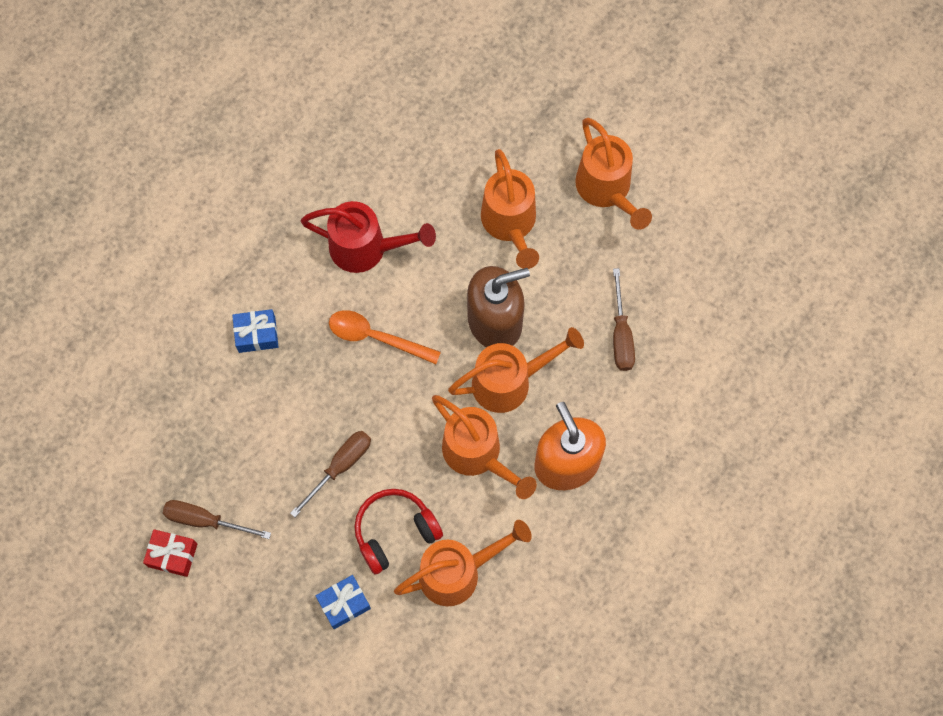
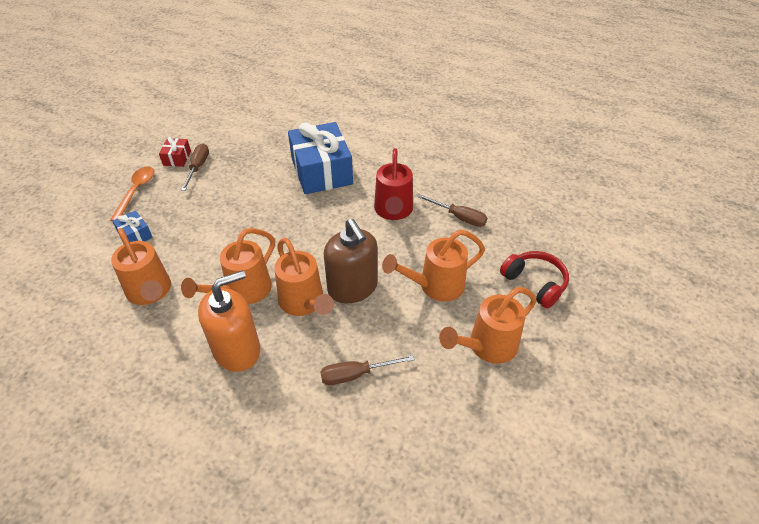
camera: 80 degrees right, 25 degrees down
(257, 334) = (321, 171): blue gift -> blue gift, size x2.27
(340, 466) = (233, 220): brown screwdriver -> brown screwdriver (459, 217)
(376, 337) = (328, 224): orange spoon -> orange spoon (136, 191)
(395, 532) = (184, 253): red headphones -> red headphones (535, 283)

